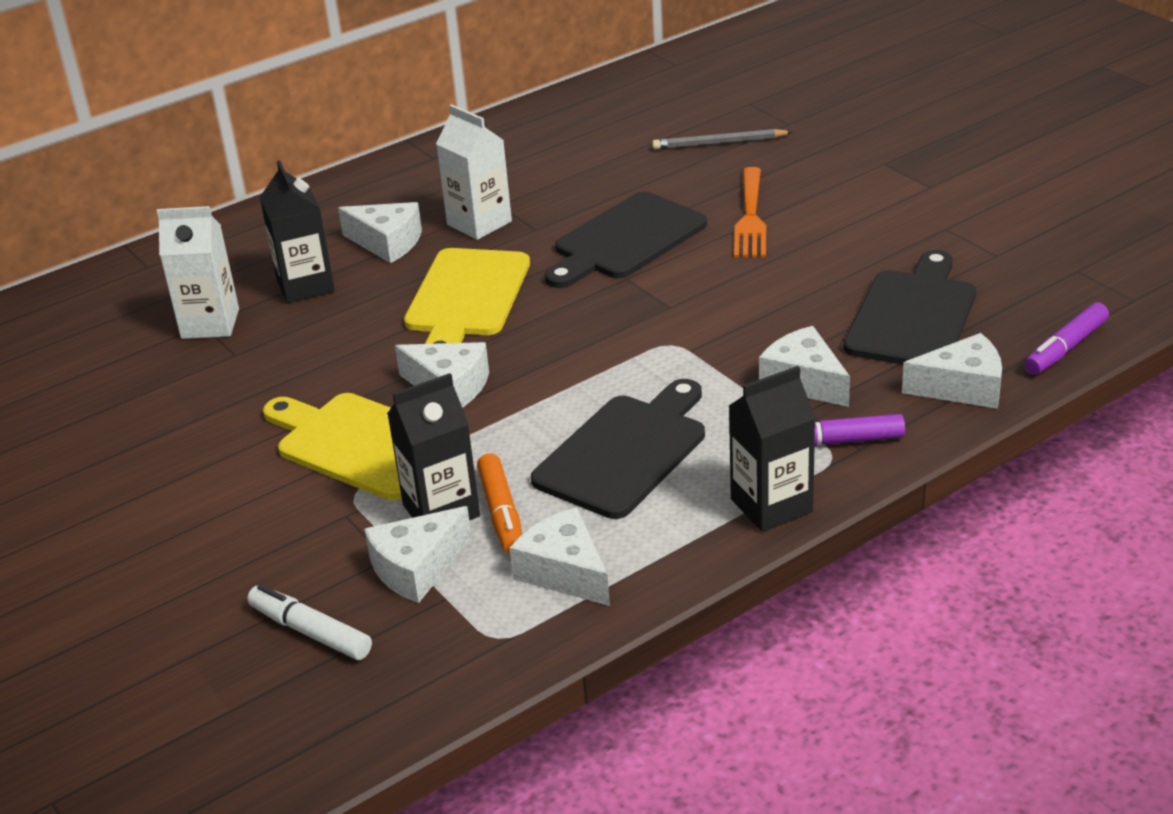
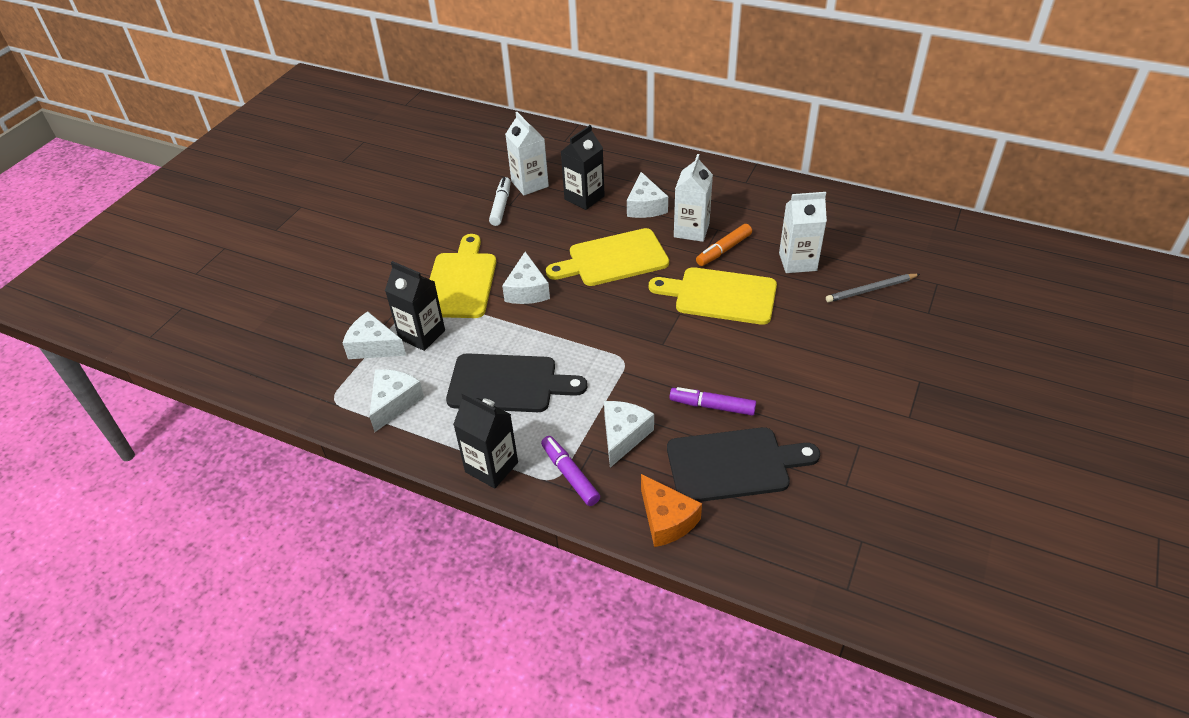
camera: 60 degrees right, 10 degrees up
(310, 632) = (312, 332): white marker -> white marker (501, 206)
(501, 513) = (430, 358): orange marker -> orange marker (723, 250)
(623, 171) = (797, 262): none -> white carton
(626, 240) = (720, 296): black cutting board -> yellow cutting board
(719, 143) = (871, 290): grey pencil -> grey pencil turned 75 degrees counterclockwise
(750, 217) = (791, 340): orange fork -> none
(962, 387) = (666, 519): white cheese -> orange cheese
(1065, 348) = (751, 564): purple marker -> purple marker (712, 406)

